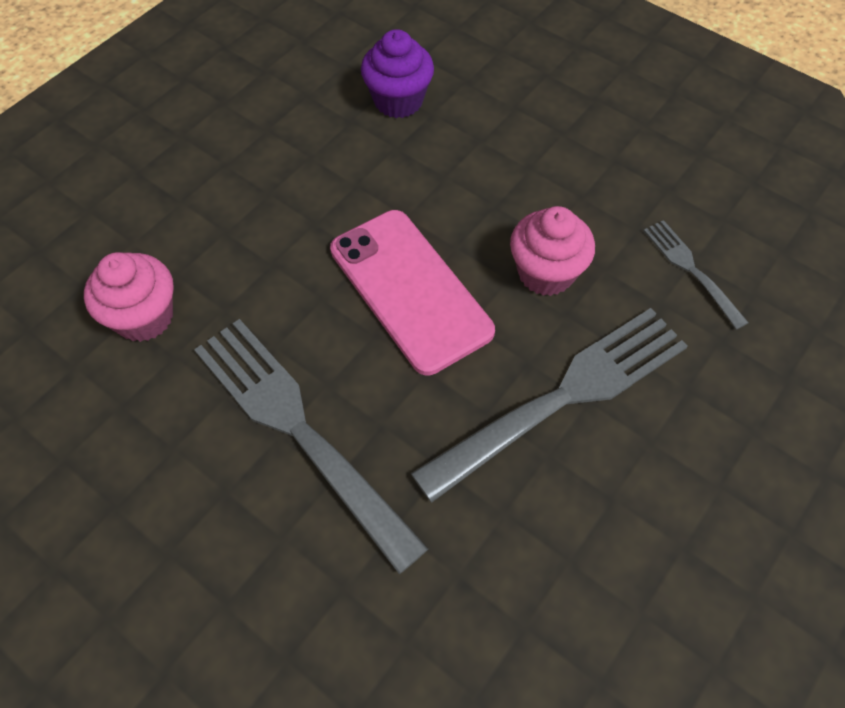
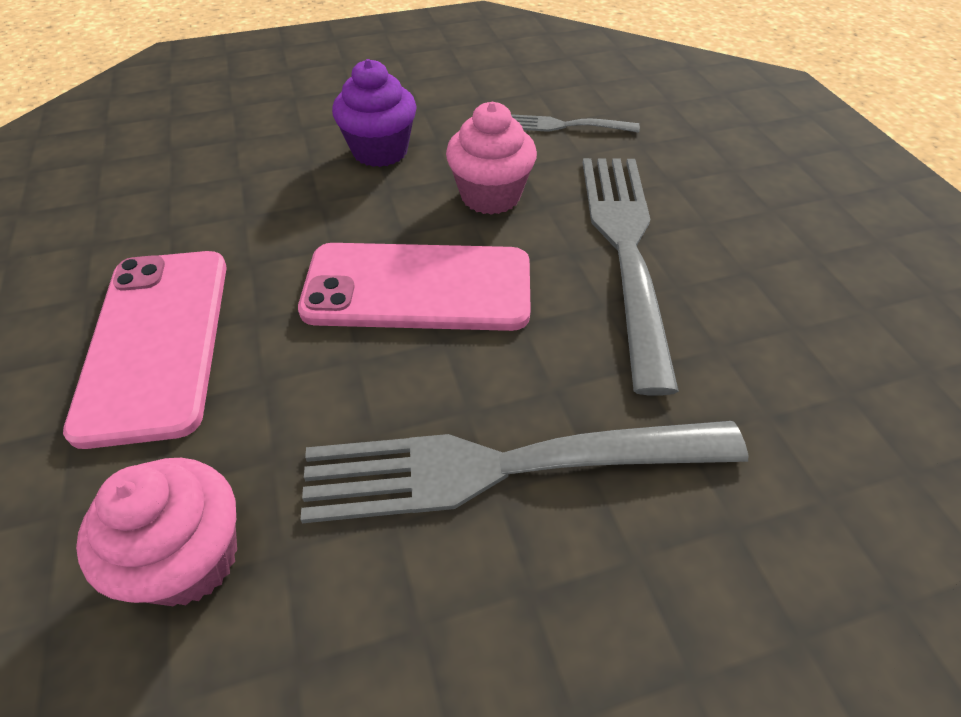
camera: 55 degrees left, 10 degrees down
(260, 190) = (156, 341): none -> pink phone
(398, 100) = (194, 187): purple cupcake -> purple cupcake (380, 151)

